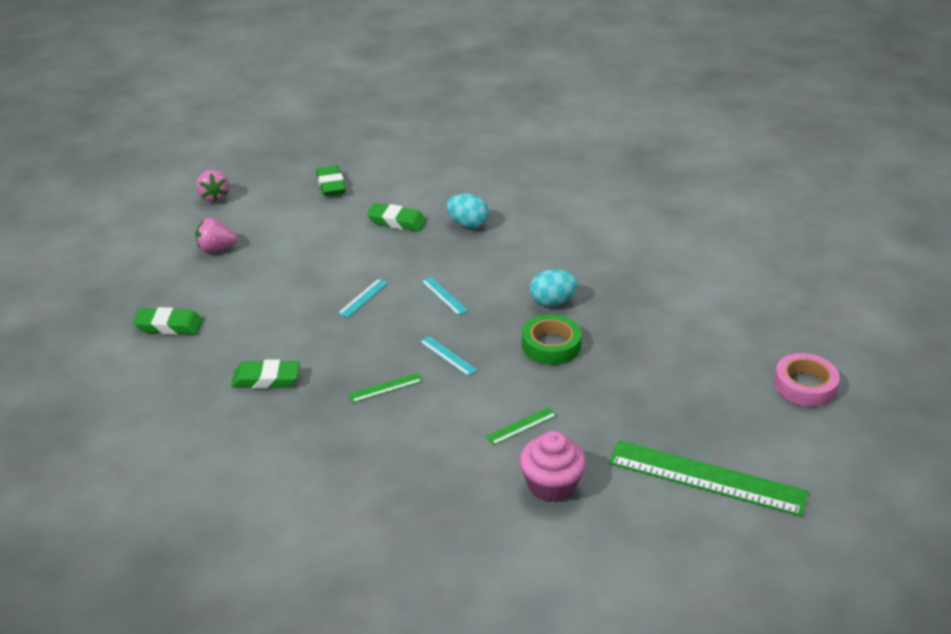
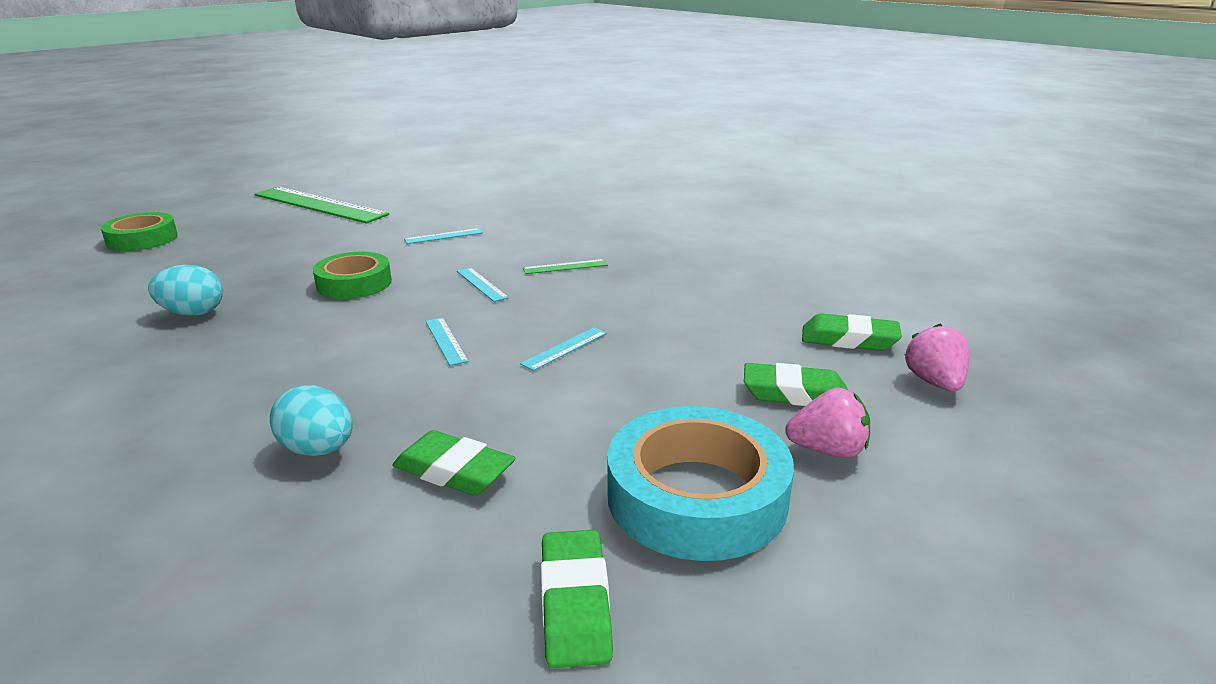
camera: 170 degrees left, 10 degrees down
(214, 197) = (892, 598): pink strawberry -> pink strawberry (934, 382)
(266, 379) = (700, 282): green eraser -> green eraser (795, 394)
(283, 222) = (697, 496): none -> turquoise tape
(521, 426) = (444, 236): green ruler -> turquoise ruler
(551, 485) = (448, 209): pink cupcake -> none
(552, 302) = (304, 321): turquoise egg -> turquoise egg (193, 313)
(804, 385) = (142, 239): pink tape -> green tape

